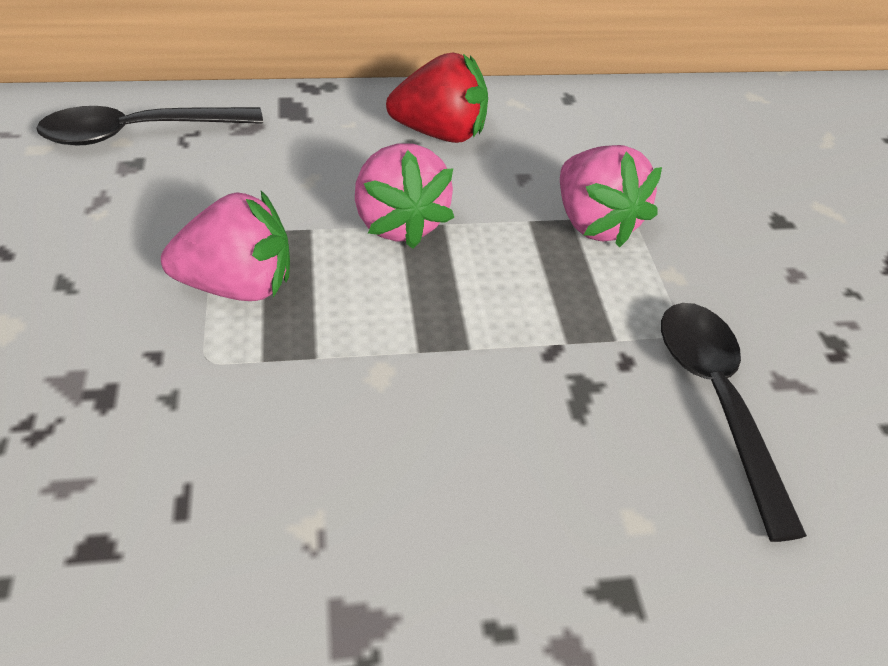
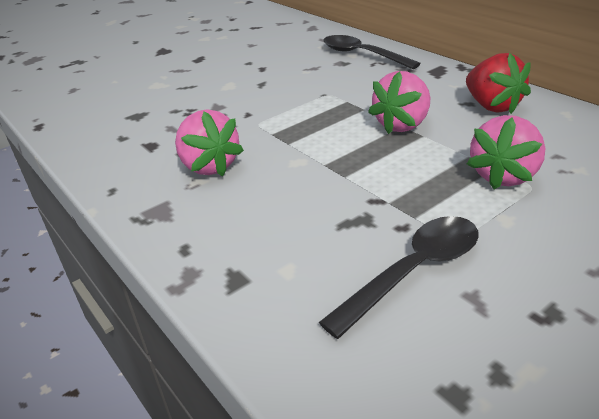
camera: 65 degrees right, 10 degrees down
(237, 286) = (305, 110): pink strawberry -> pink strawberry (209, 166)

